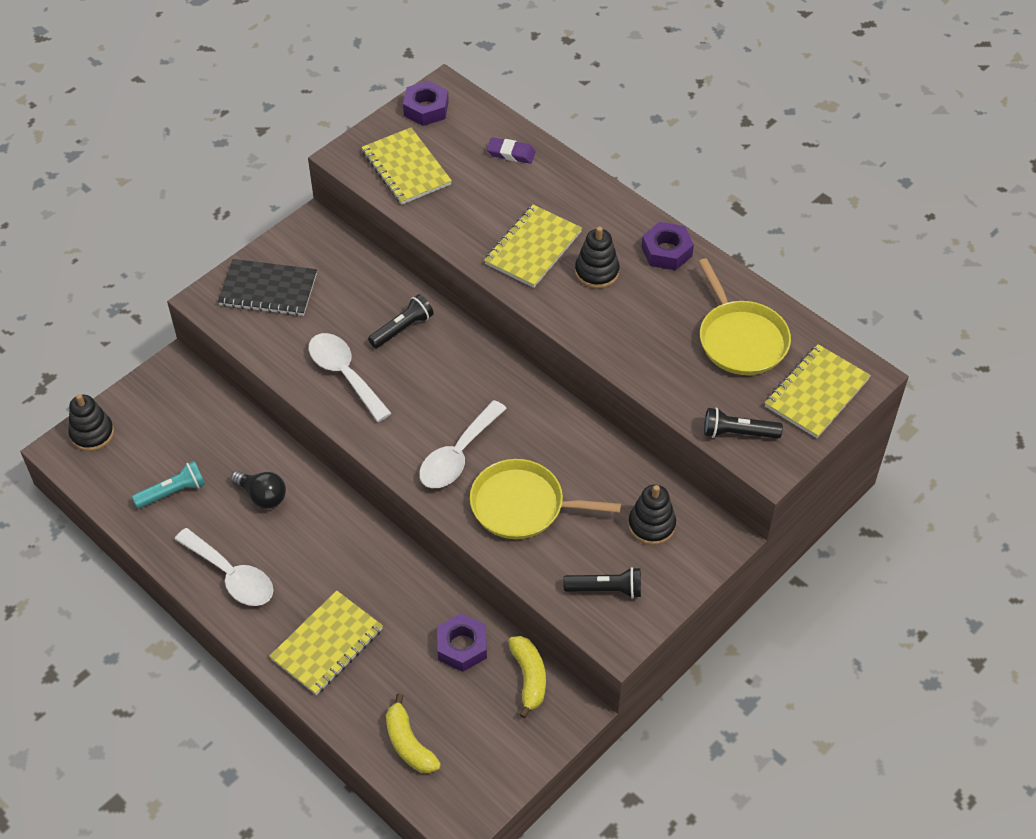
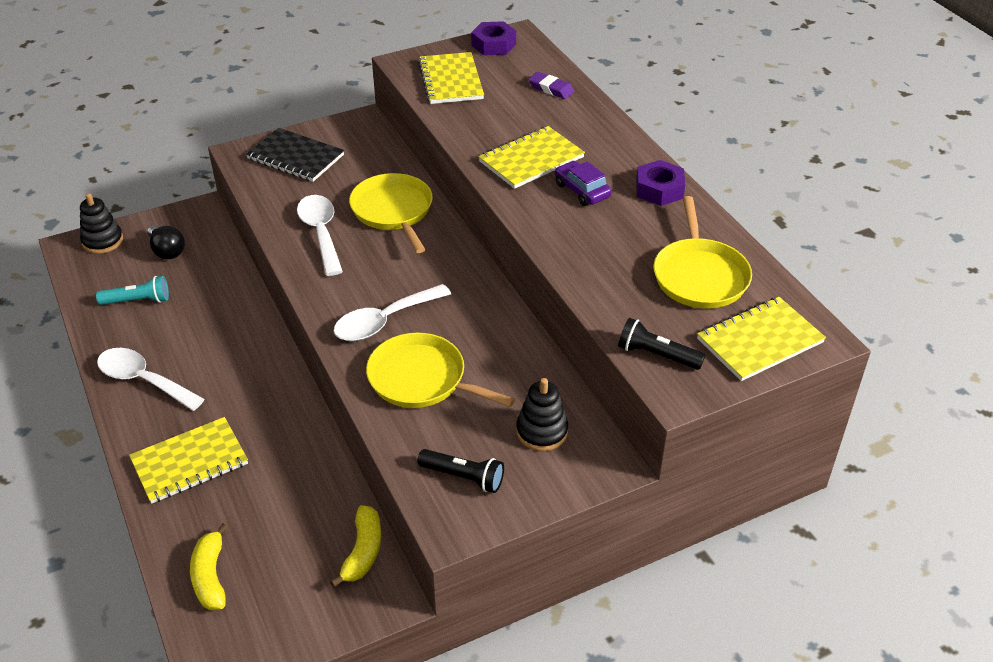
camera: 20 degrees right, 10 degrees down
(232, 576) = (143, 380): white spoon -> white spoon turned 150 degrees clockwise
(262, 496) = (210, 324): black light bulb -> black light bulb (167, 251)
(402, 329) = (393, 211): black flashlight -> yellow pan
(462, 646) = (314, 502): purple nut -> none
(597, 272) = (582, 190): black stacking toy -> purple car

